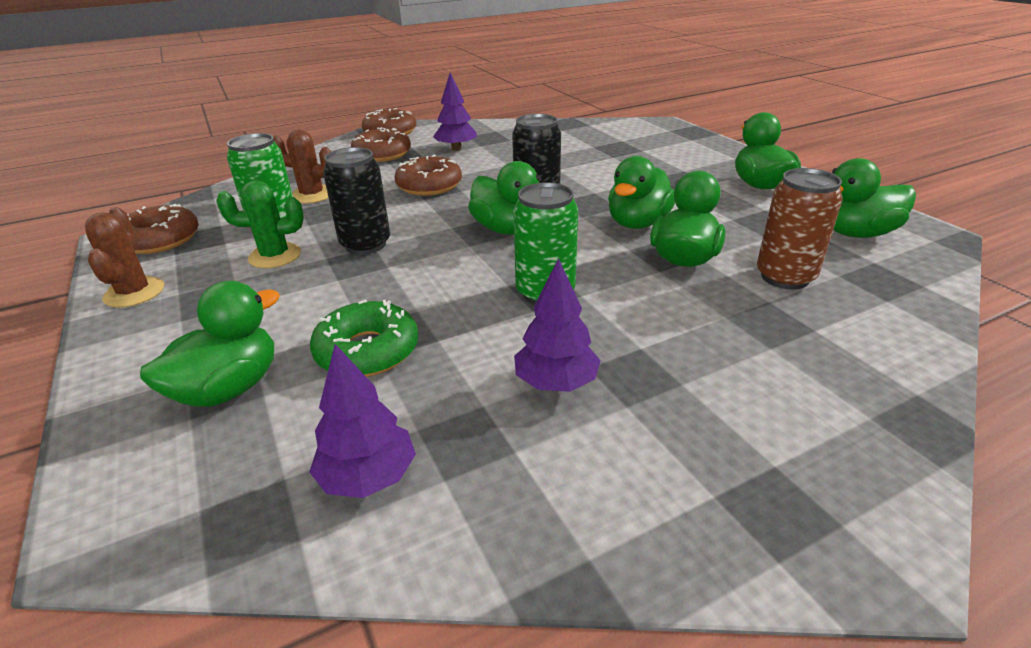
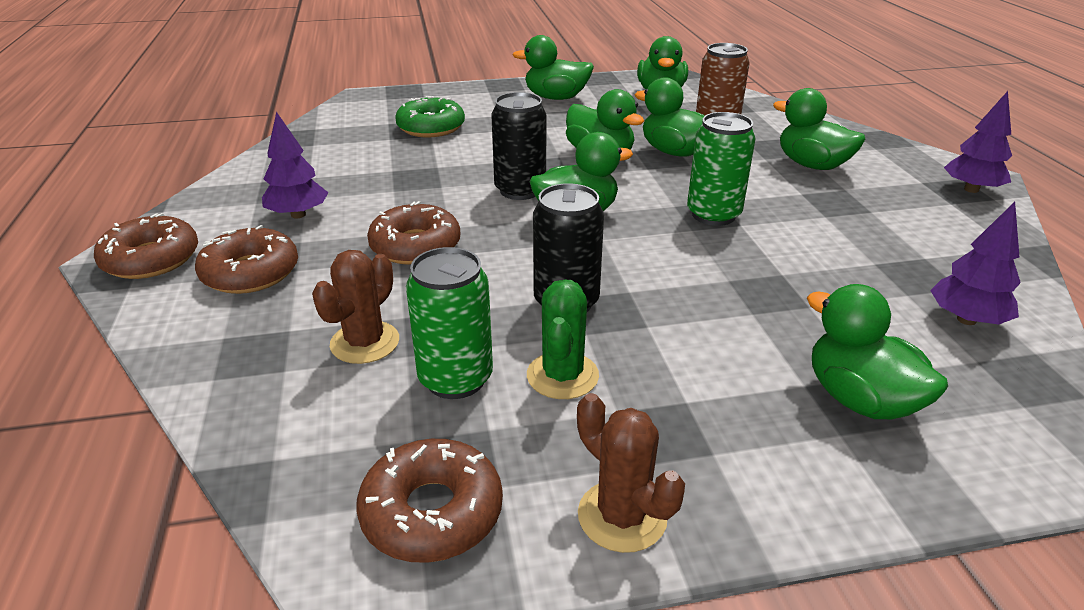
camera: 75 degrees left, 0 degrees up
(134, 293) = (622, 516): brown cactus -> brown cactus turned 45 degrees clockwise
(367, 351) = (797, 312): green donut -> green donut (431, 127)
(556, 383) = (846, 231): purple tree -> purple tree (971, 189)
(738, 354) = (812, 165): none -> green duck

